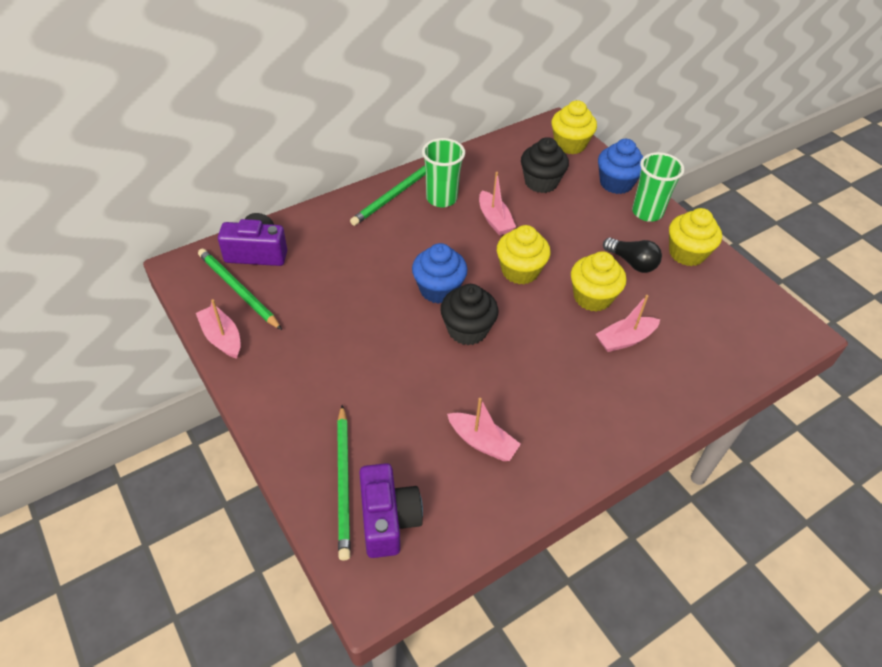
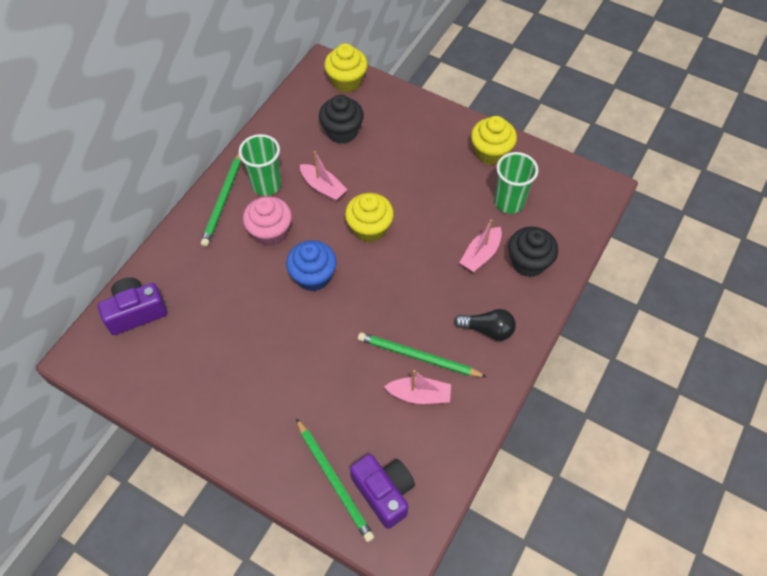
camera: 25 degrees left, 10 degrees up
(222, 338) = (158, 407): pink boat -> none
(238, 290) = (142, 356): green pencil -> green pencil (418, 357)
(421, 237) = (270, 232): none -> pink cupcake
(467, 330) = (356, 303): black cupcake -> black cupcake (528, 262)
(592, 297) = (438, 227): yellow cupcake -> none
(616, 183) = (404, 106): blue cupcake -> none
(632, 263) = (453, 180): black light bulb -> black light bulb (487, 329)
(647, 212) = (442, 125): green cup -> green cup (509, 202)

